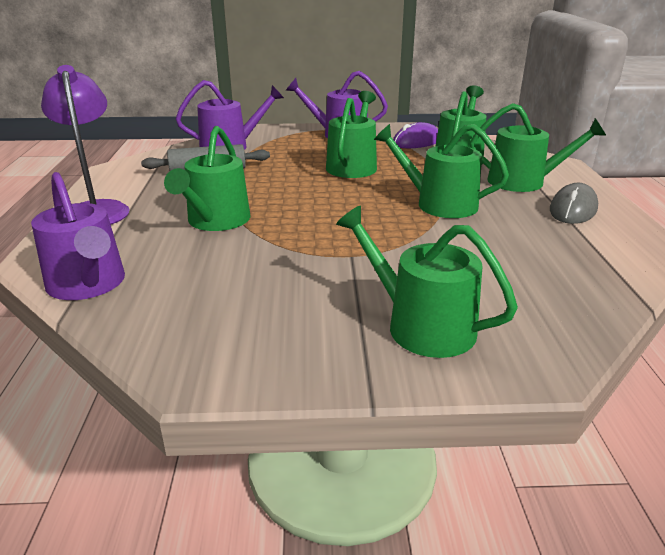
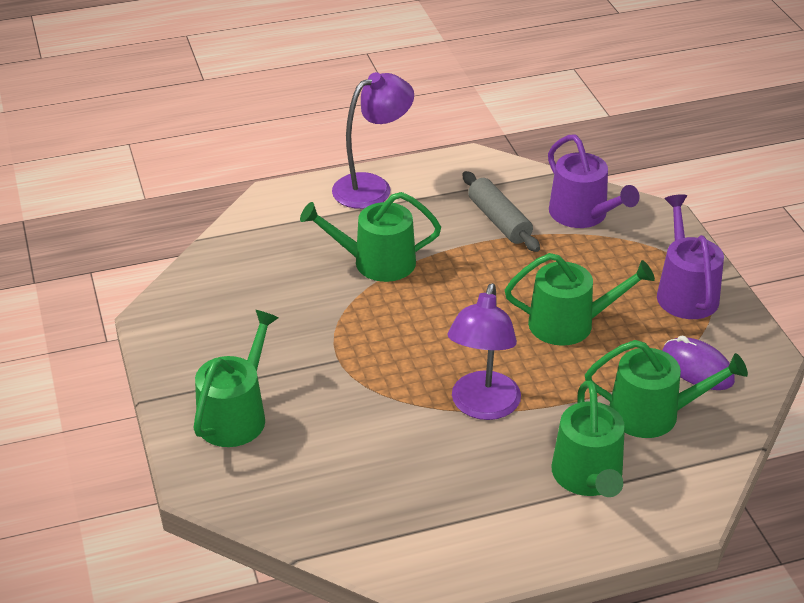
camera: 75 degrees right, 10 degrees up
(88, 284) = (246, 233): purple watering can -> none
(439, 204) = (482, 407): green watering can -> purple lamp
(573, 209) = (514, 520): grey mouse -> none

